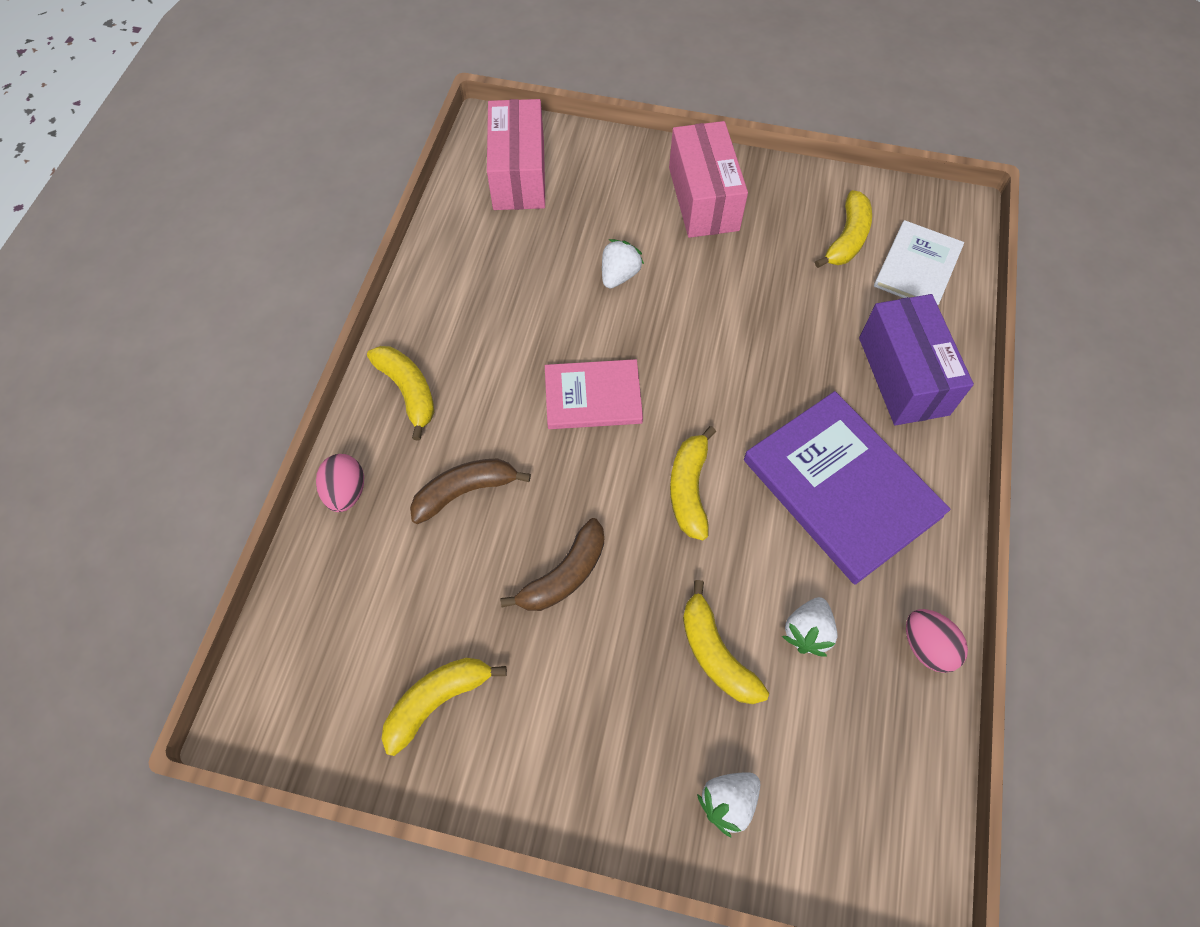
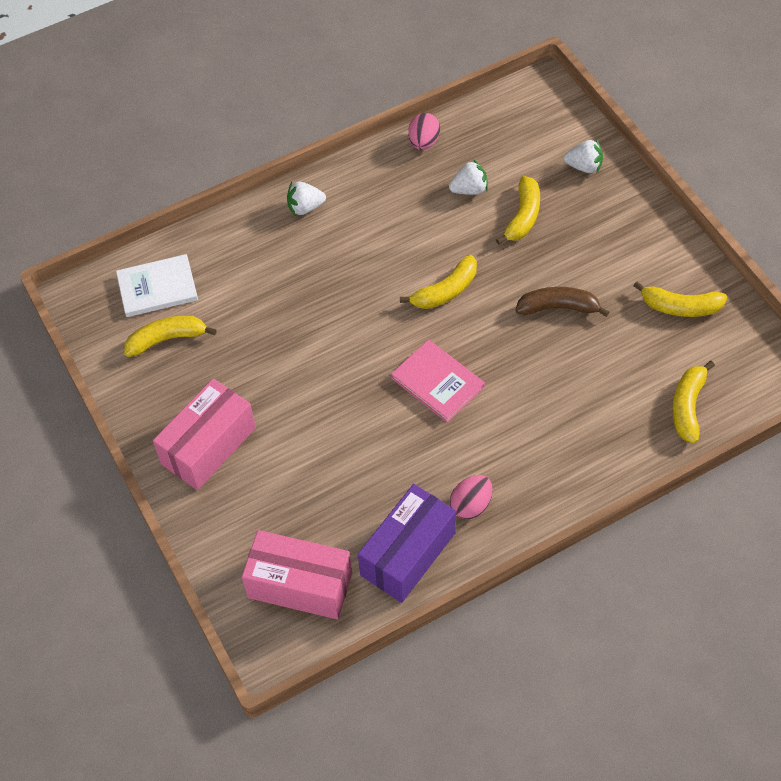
camera: 130 degrees left, 5 degrees down
(346, 492) = (637, 452): pink egg -> pink egg (471, 505)
(408, 391) = (543, 483): yellow banana -> yellow banana (687, 406)
(465, 491) = (568, 393): brown banana -> none
(519, 174) = (300, 585): pink box -> pink box turned 60 degrees clockwise
(619, 275) = (330, 442): white strawberry -> white strawberry (305, 207)
(841, 488) = (369, 226): purple book -> none
(903, 376) = (258, 245): purple box -> purple box (408, 554)

